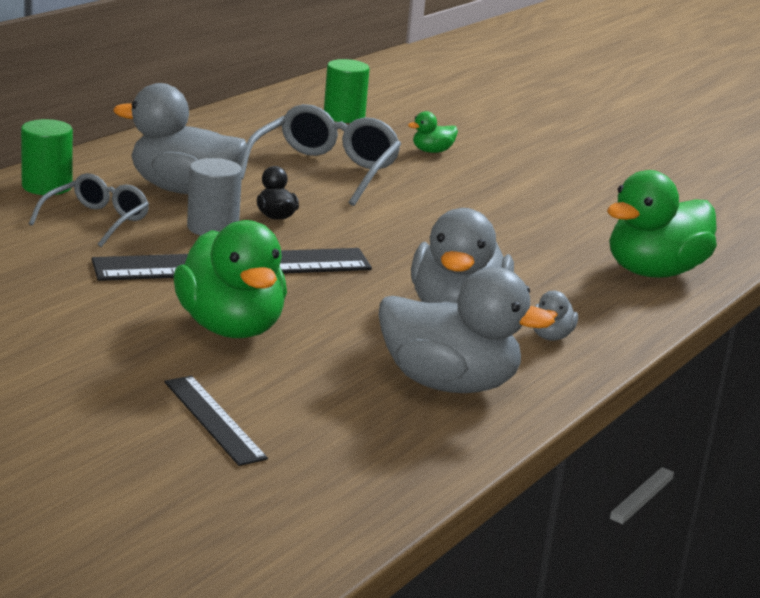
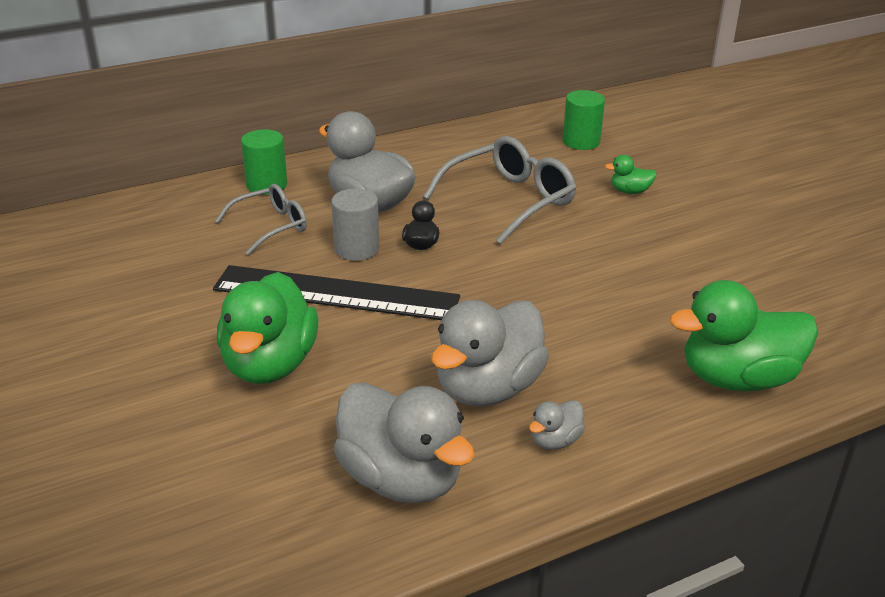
camera: 30 degrees right, 10 degrees up
(214, 419) = (159, 468): black ruler -> none

